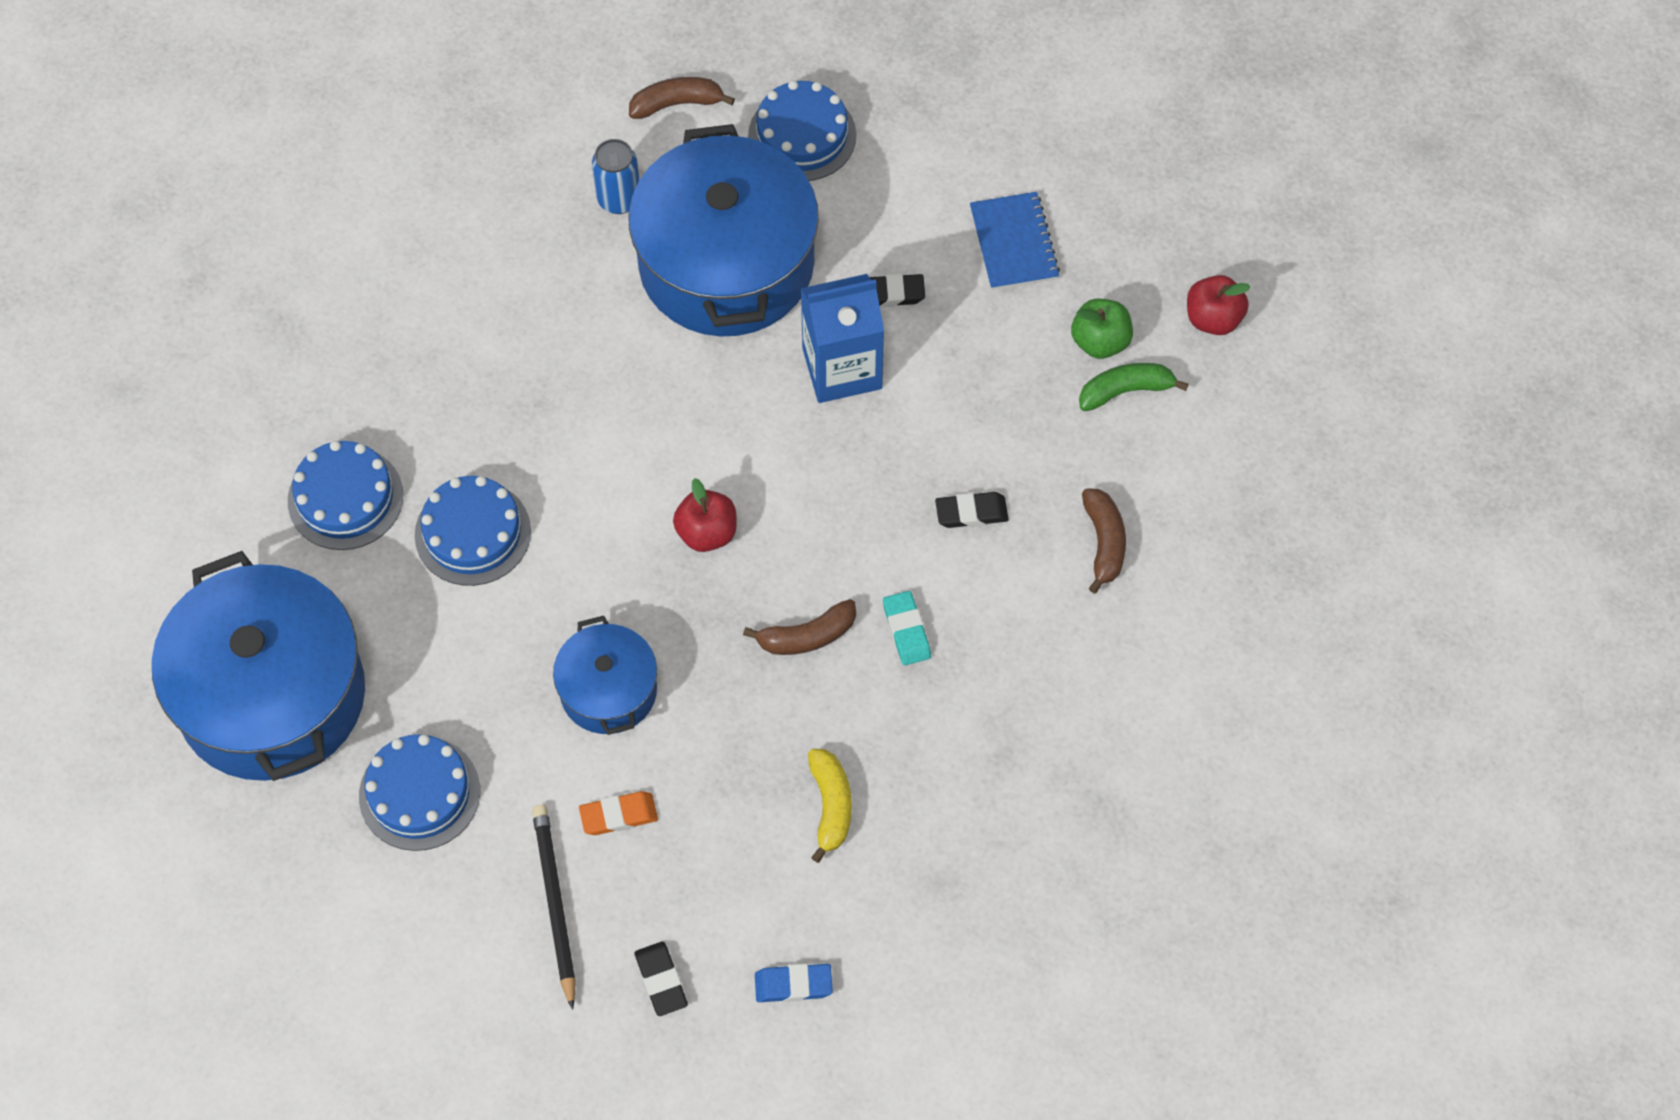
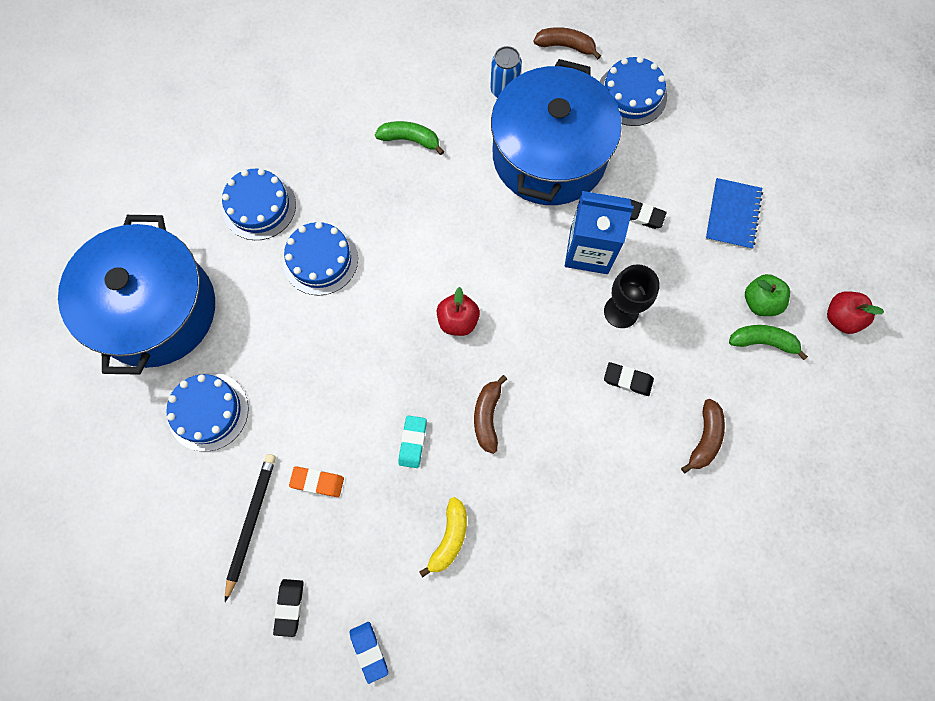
camera: 25 degrees right, 10 degrees up
(518, 320) = (410, 139): none -> green banana
(608, 691) = (350, 396): blue pot -> none
(793, 985) = (369, 651): blue eraser -> blue eraser turned 45 degrees clockwise
(807, 636) = (487, 416): brown banana -> brown banana turned 90 degrees clockwise
(906, 630) = (551, 440): turquoise eraser -> turquoise eraser (412, 442)
(922, 429) = (621, 311): none -> black goblet

